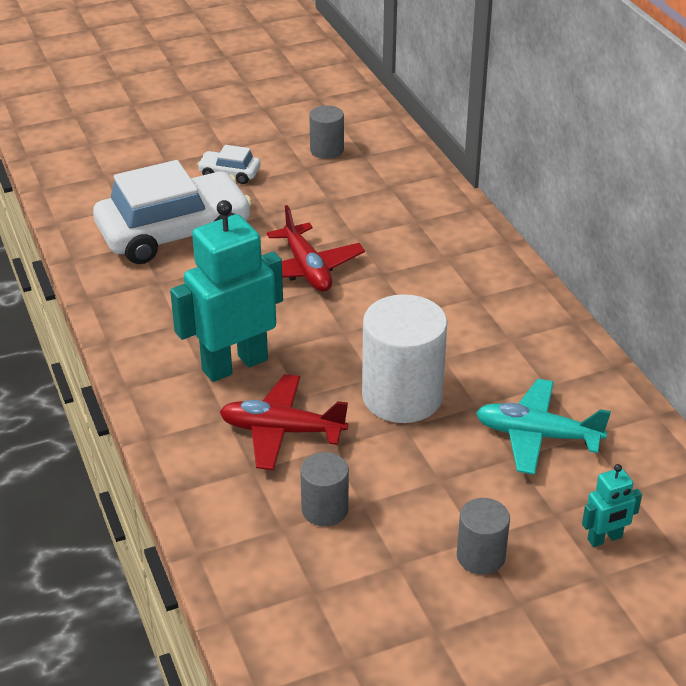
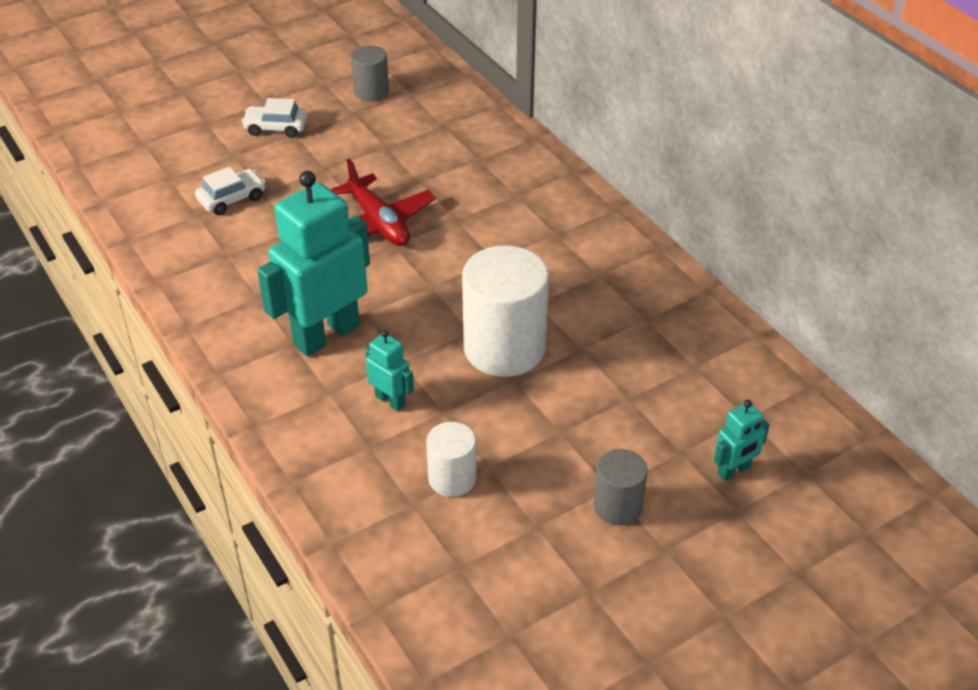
camera: 10 degrees left, 5 degrees up
(174, 233) = (232, 199): white car -> white car, size x0.43
(282, 431) = (390, 400): red plane -> turquoise robot
(325, 509) = (452, 478): grey cylinder -> white cylinder
(537, 436) = (646, 372): turquoise plane -> none

